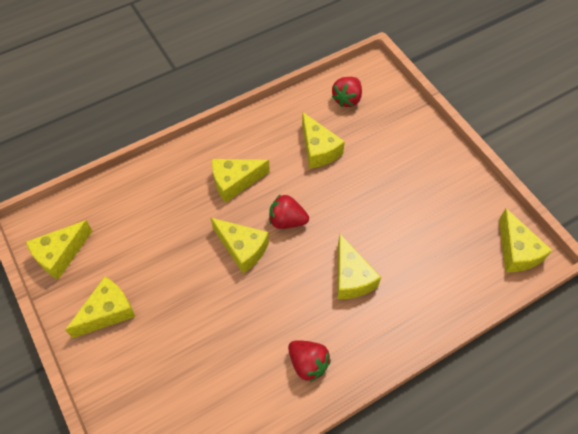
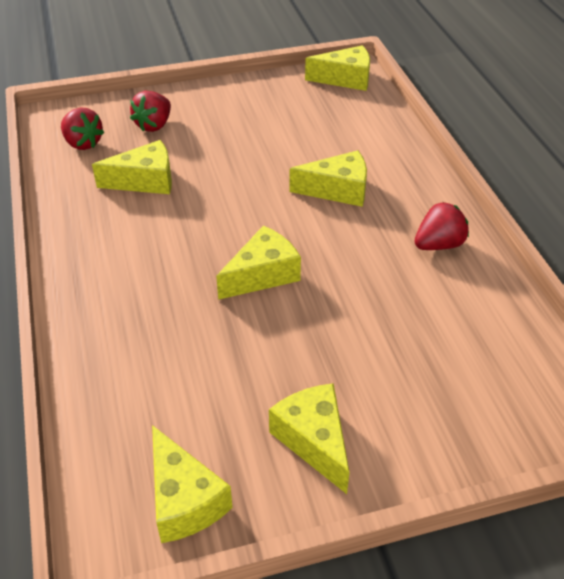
camera: 75 degrees left, 15 degrees down
(235, 182) = (153, 265): yellow cheese -> none
(287, 221) = (238, 227): red strawberry -> red strawberry (154, 125)

